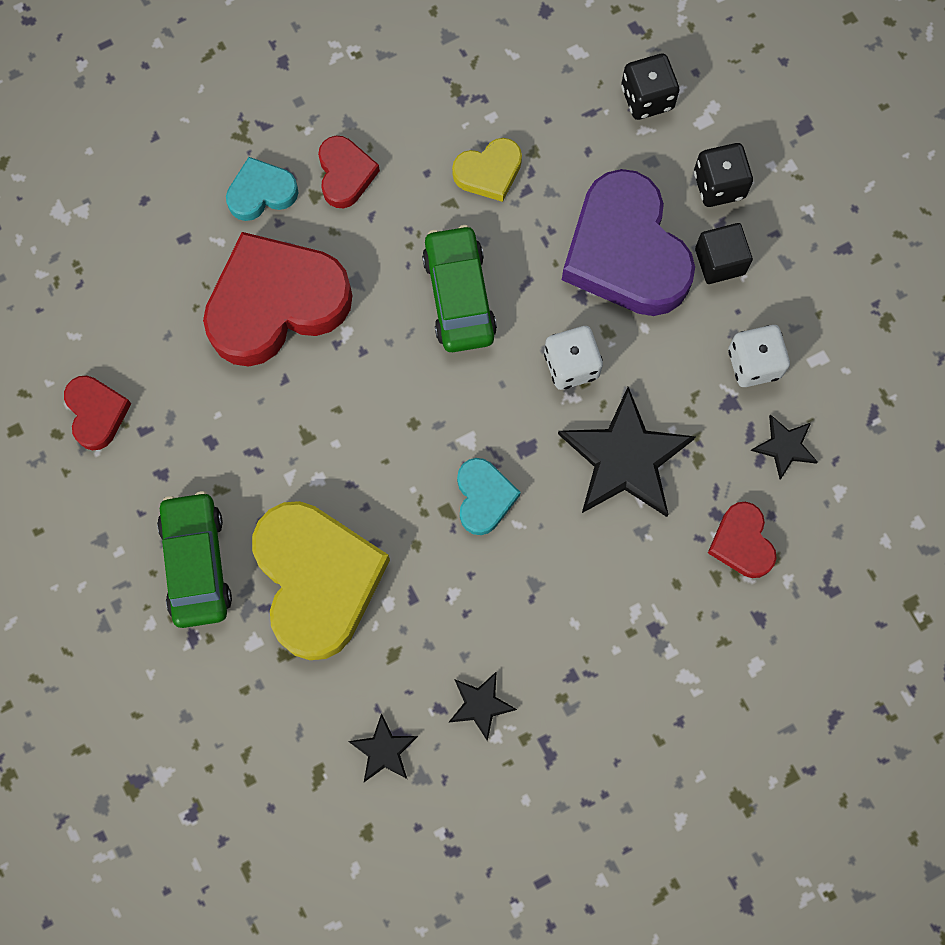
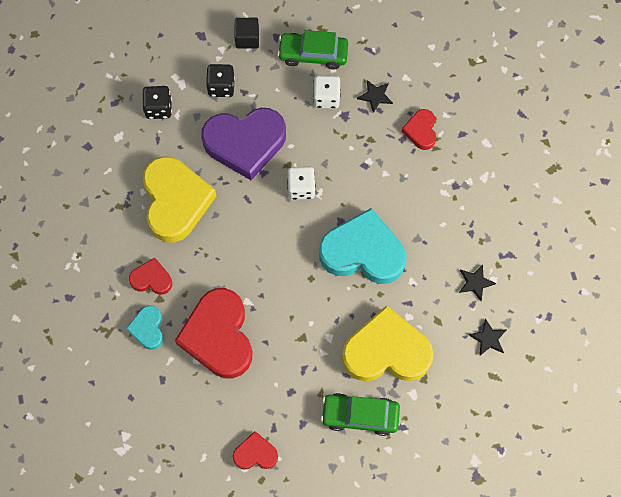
camera: 75 degrees left, 5 degrees down
(459, 296) = (244, 235): green car -> green car (313, 54)
(484, 497) = (363, 252): turquoise heart -> turquoise heart, size x2.05
(489, 172) = (175, 201): yellow heart -> yellow heart, size x2.05
(625, 458) = (360, 175): black star -> none
(720, 261) = (265, 98): black cube -> black cube (247, 38)
(742, 542) = (421, 131): red heart -> red heart turned 90 degrees clockwise

